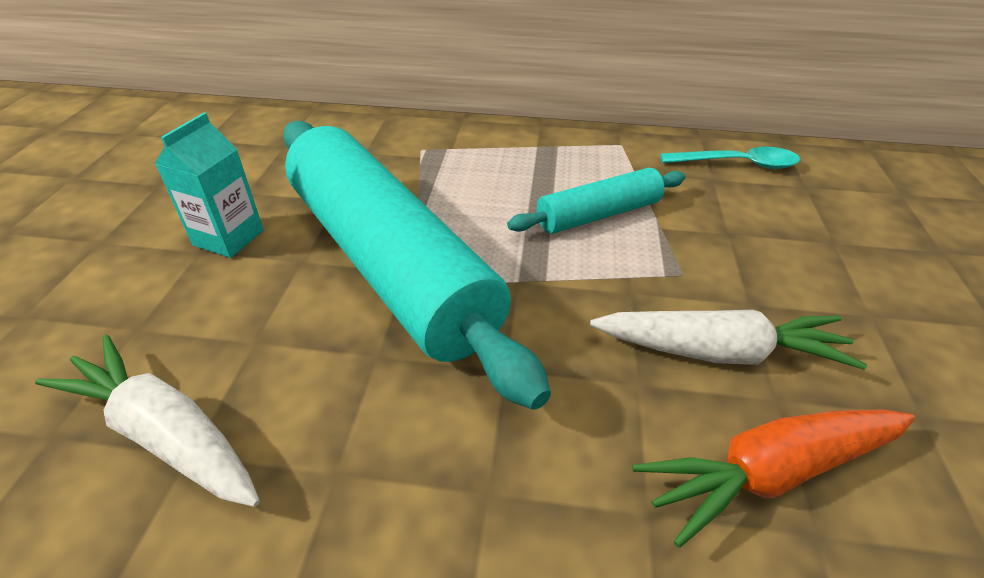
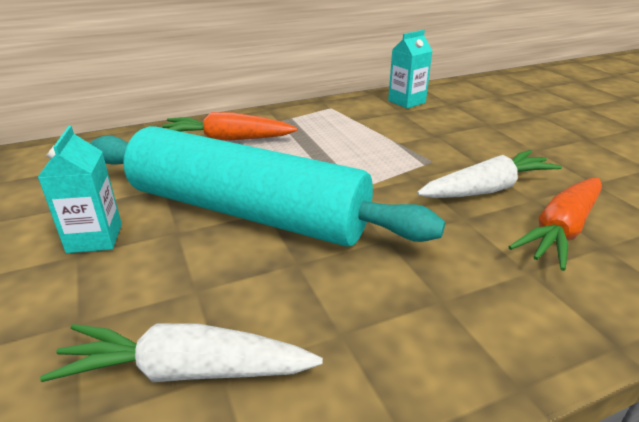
camera: 30 degrees left, 10 degrees down
(456, 155) = (227, 139): none -> orange carrot
(598, 215) = (356, 146): turquoise rolling pin -> none
(737, 164) = (406, 101): turquoise spoon -> turquoise carton

